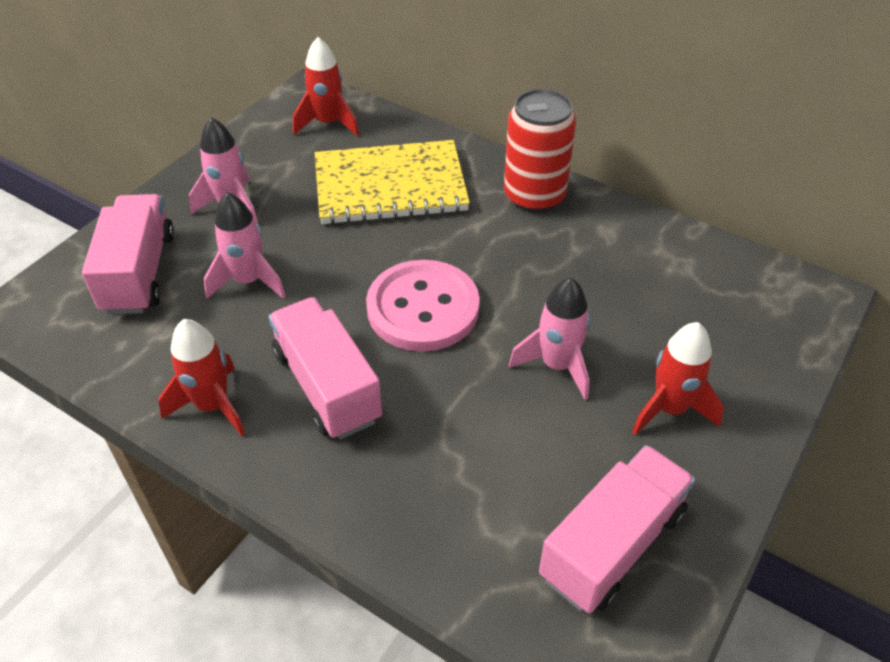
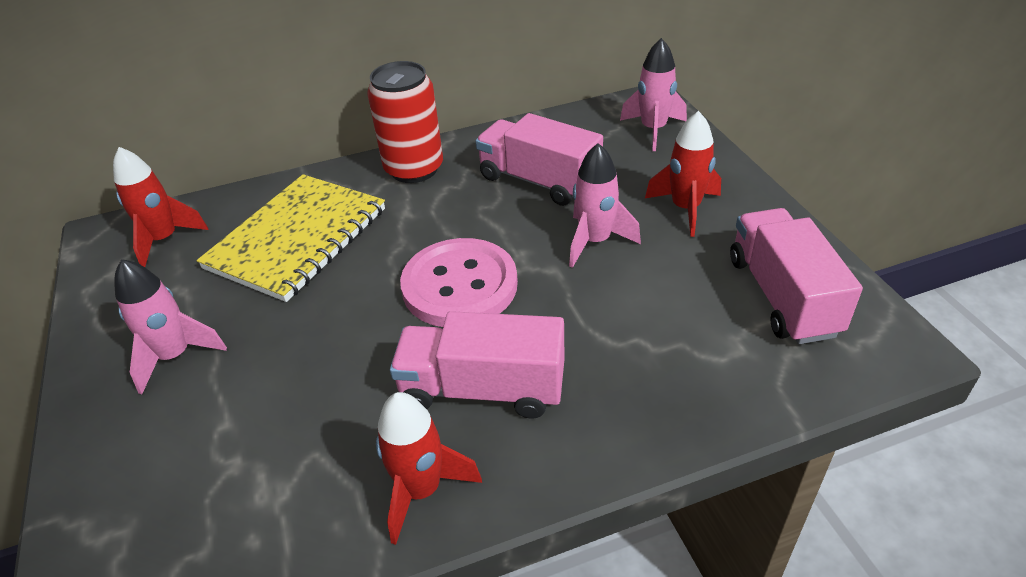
camera: 50 degrees left, 5 degrees down
(139, 273) = (169, 477): pink truck -> pink truck (539, 181)
(248, 281) = (291, 388): pink rocket -> pink rocket (653, 130)

